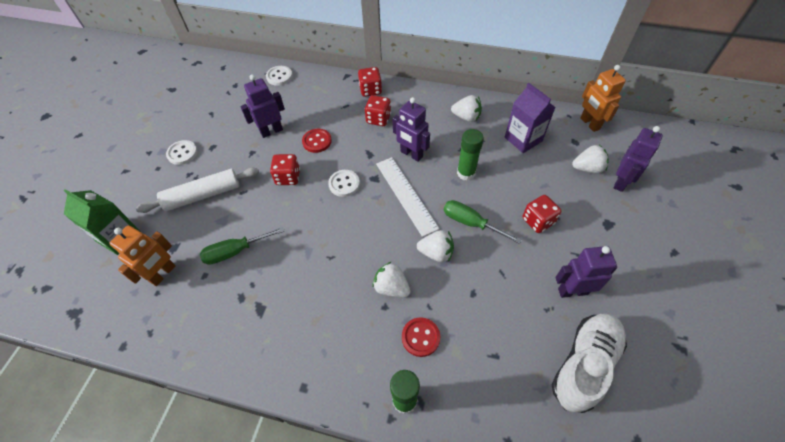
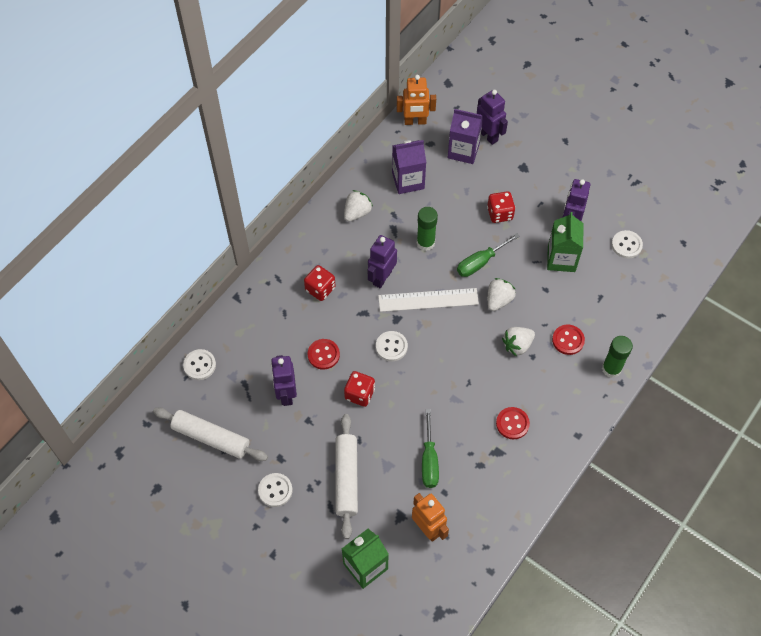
camera: 70 degrees left, 5 degrees up
(220, 102) = (211, 437): none -> white rolling pin
(297, 313) = (512, 424): none -> red button
(370, 90) = (273, 281): red dice -> none
(411, 154) = (382, 277): purple robot -> purple robot turned 150 degrees clockwise
(520, 297) = (561, 259): none -> green carton
(584, 364) = (626, 245): white shoe -> white button
(587, 168) = (463, 151): white strawberry -> purple carton

